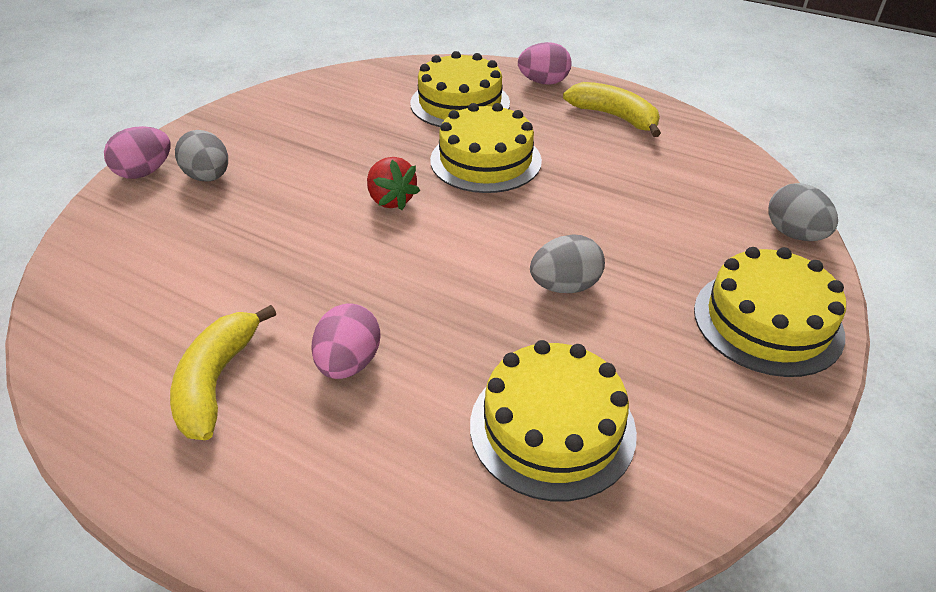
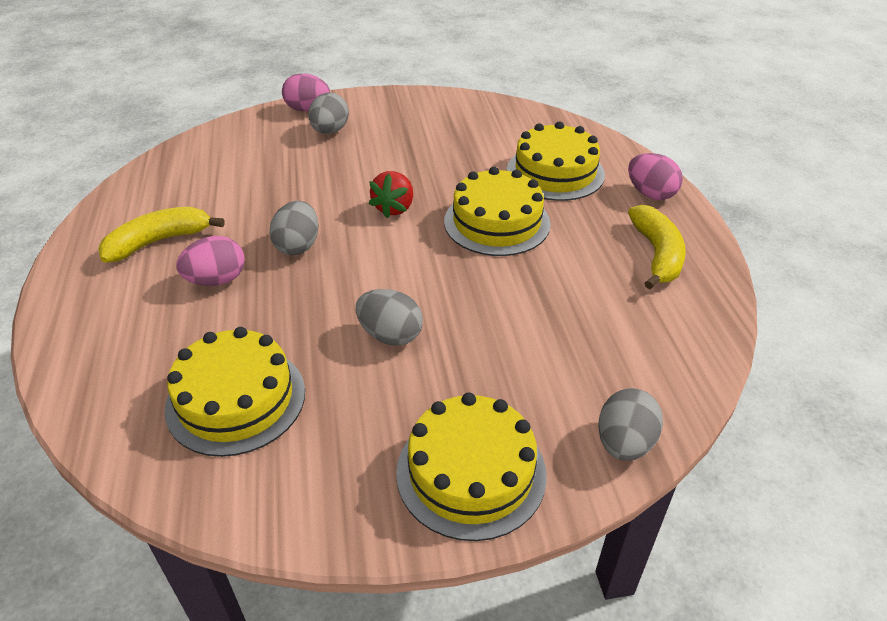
camera: 50 degrees right, 0 degrees up
(367, 282) = (298, 246): none -> grey egg

